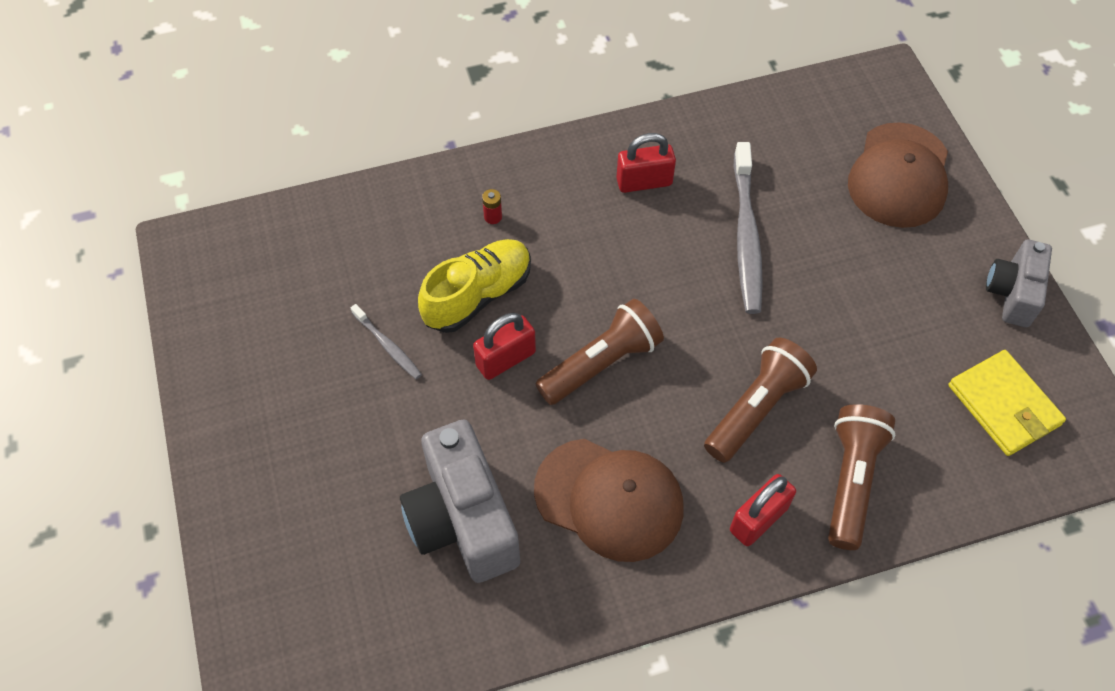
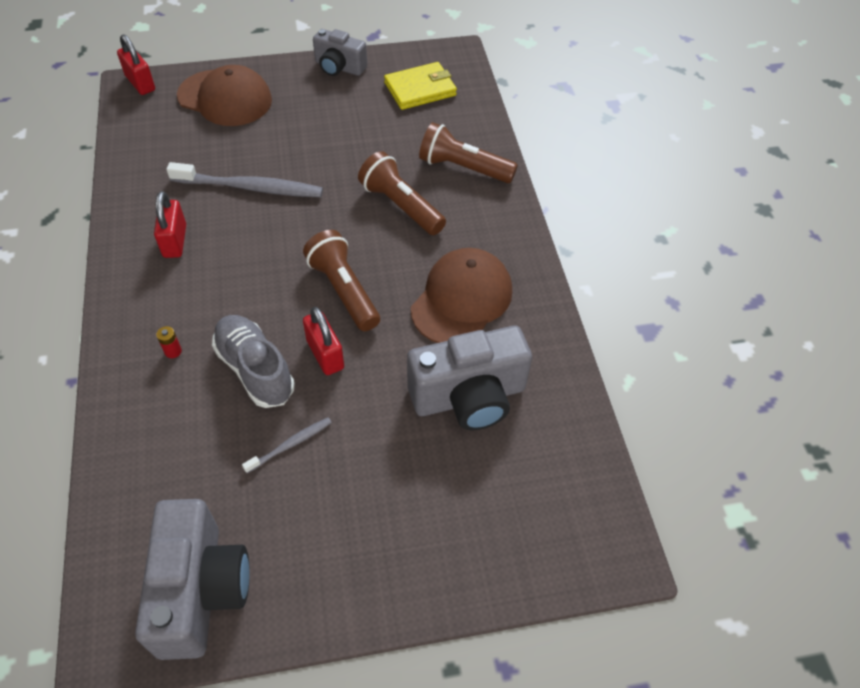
camera: 85 degrees left, 5 degrees down
(232, 301) = (201, 590): none -> grey camera
(478, 295) = (255, 369): yellow shoe -> grey shoe
(758, 519) = (486, 219): red padlock -> red padlock (140, 83)

